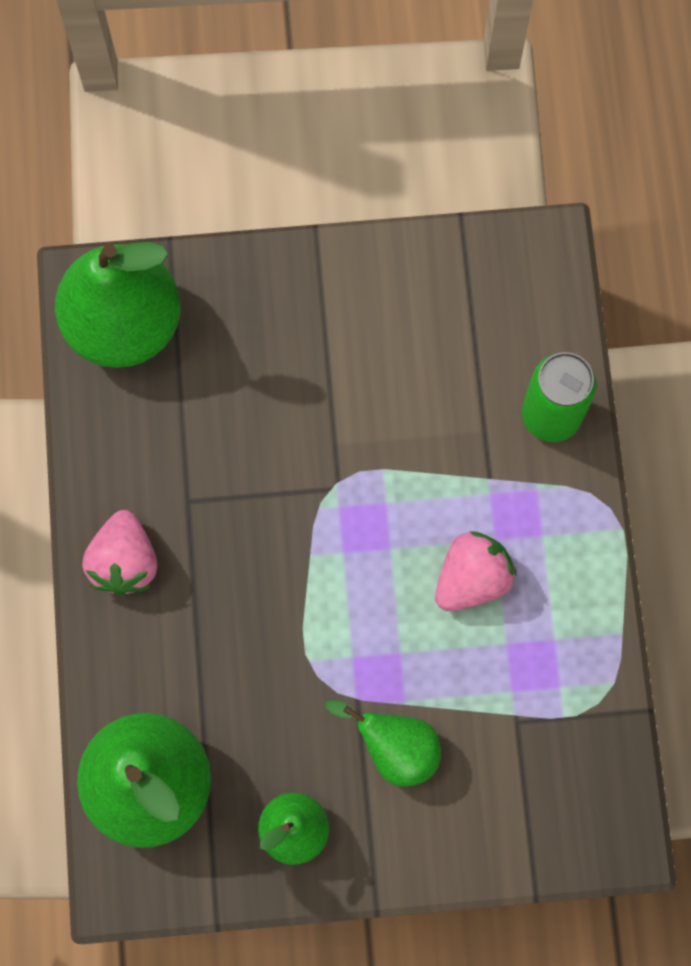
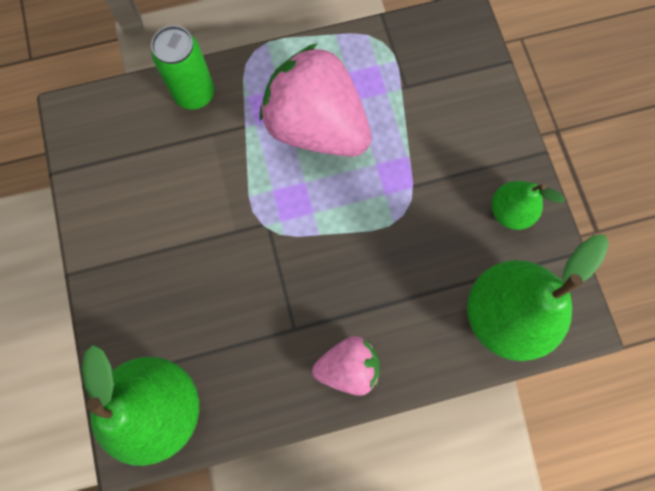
camera: 100 degrees left, 0 degrees up
(394, 748) = (440, 157): green pear -> none
(472, 578) = (316, 126): pink strawberry -> pink strawberry, size x1.87

